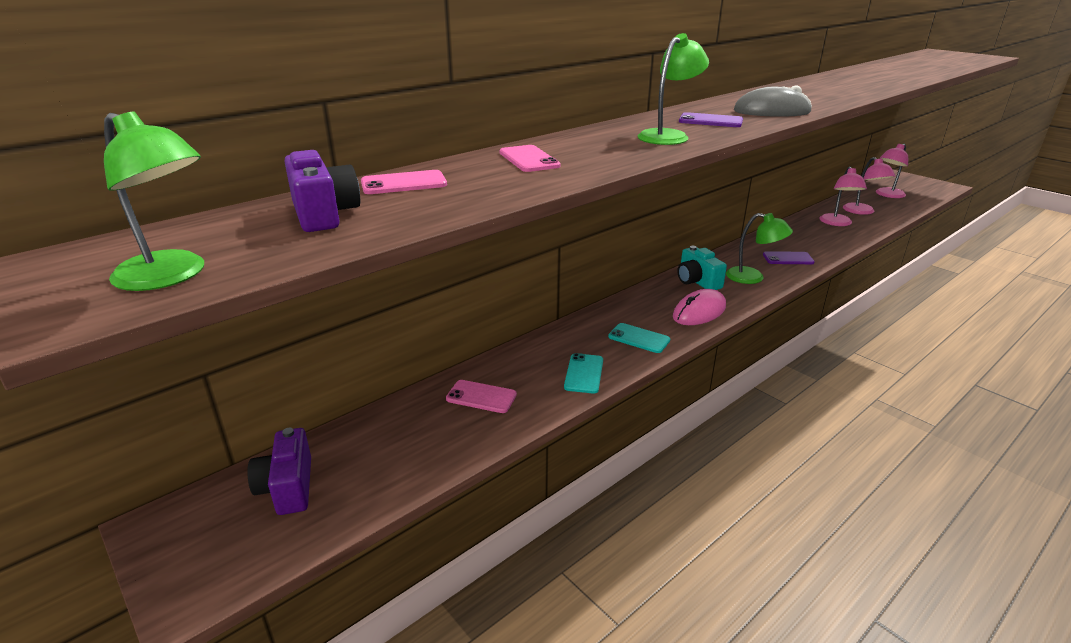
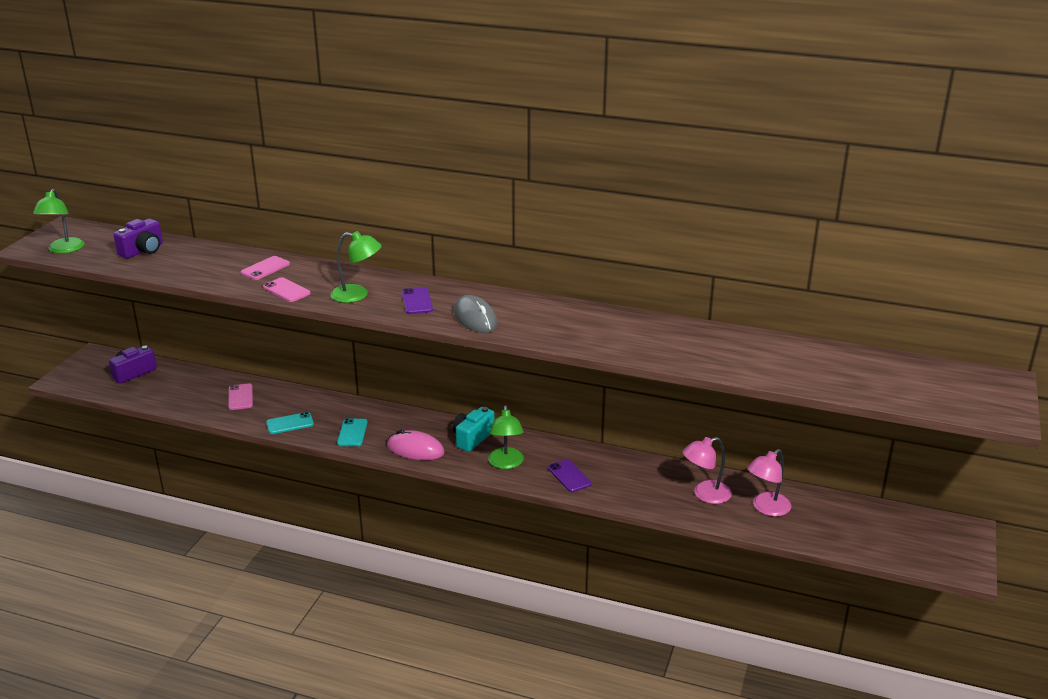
camera: 60 degrees right, 0 degrees up
(404, 183) = (198, 252): pink phone -> pink phone (286, 290)
(887, 195) = (858, 522): pink lamp -> none

